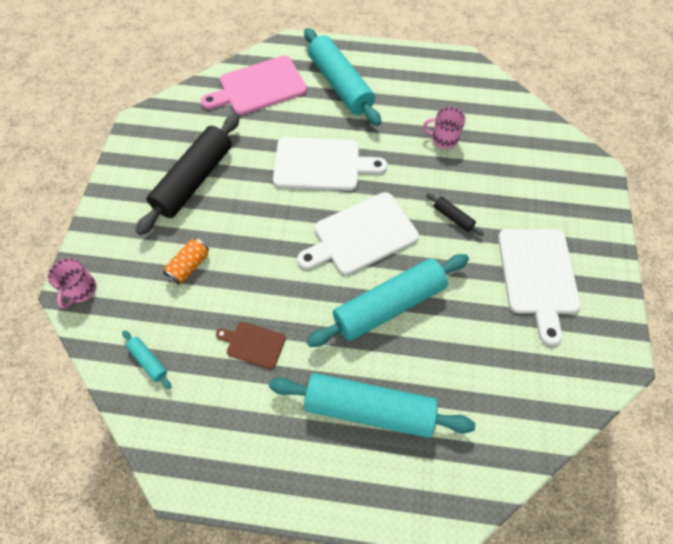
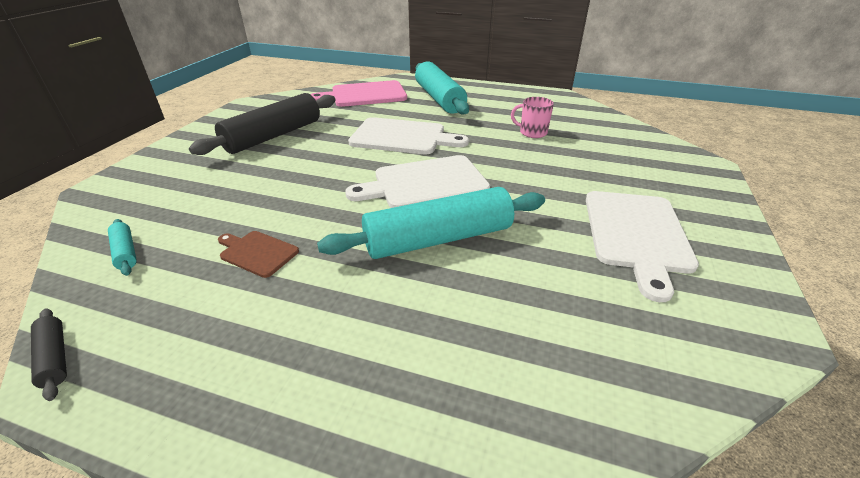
camera: 10 degrees right, 25 degrees down
(81, 290) = (106, 191): pink mug -> none
(189, 266) = (228, 186): orange can -> none
(369, 408) = (375, 336): turquoise rolling pin -> none
(453, 217) = (533, 181): black rolling pin -> black rolling pin (54, 358)

